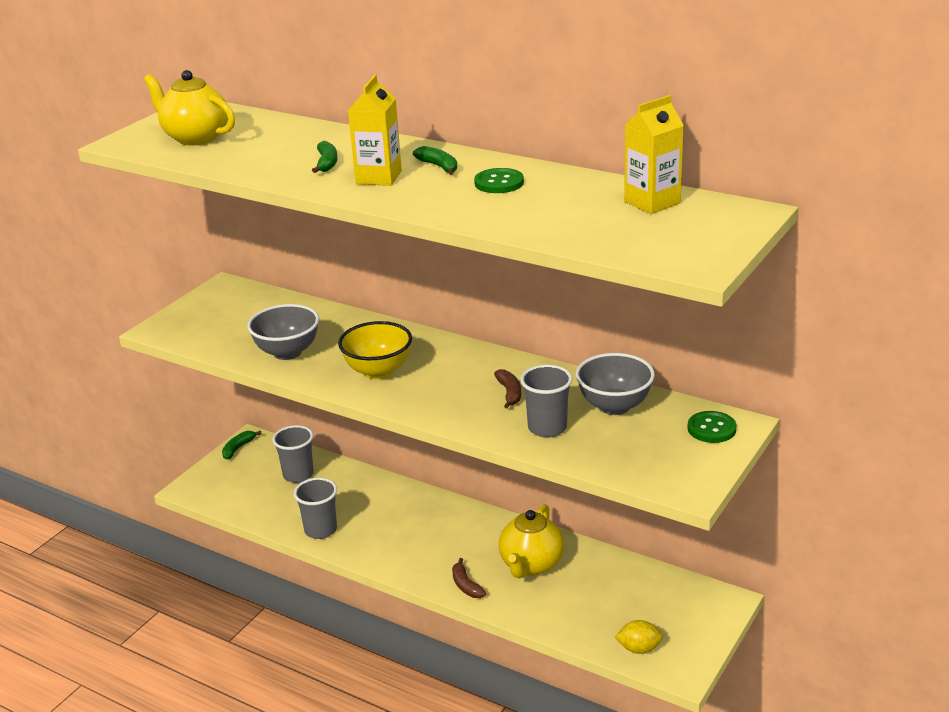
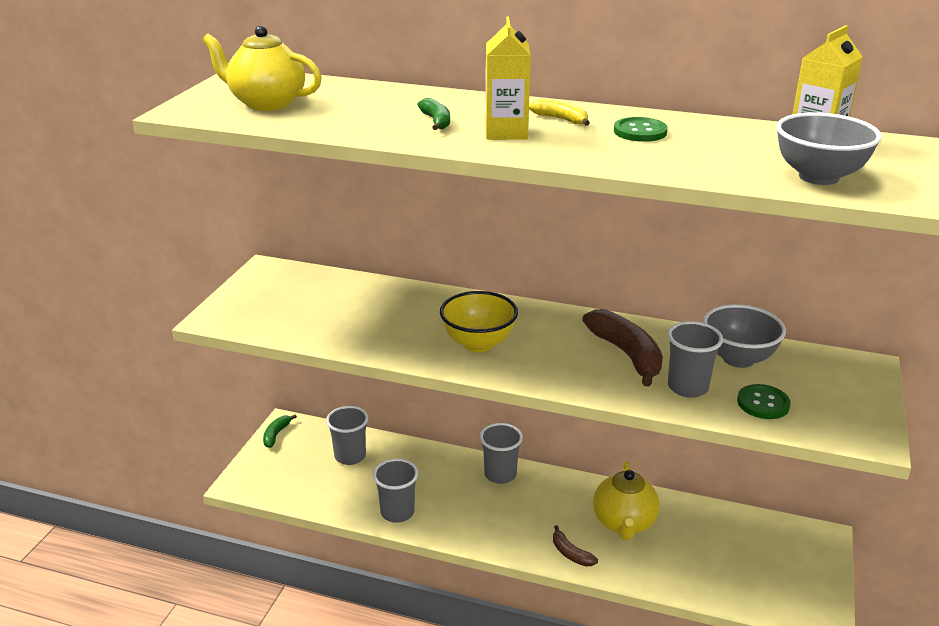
camera: 15 degrees left, 0 degrees up
(287, 352) = (370, 332): grey bowl -> grey bowl (818, 177)
(432, 507) = (500, 474): none -> grey cup
(439, 166) = (561, 119): green banana -> yellow banana
(509, 393) = (627, 354): brown banana -> brown banana, size x1.91
(639, 649) = (770, 599): yellow lemon -> none
(711, 429) = (845, 372): green button -> green button (763, 403)

